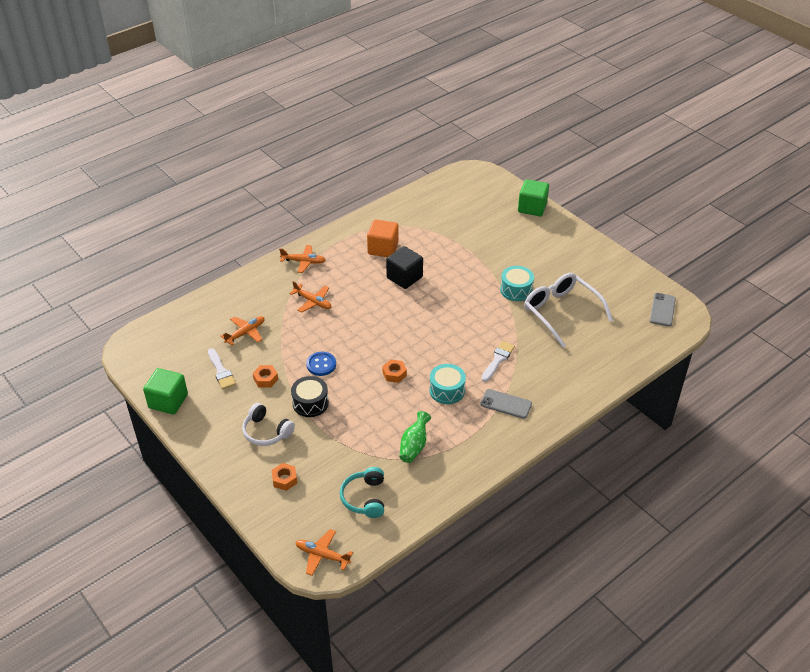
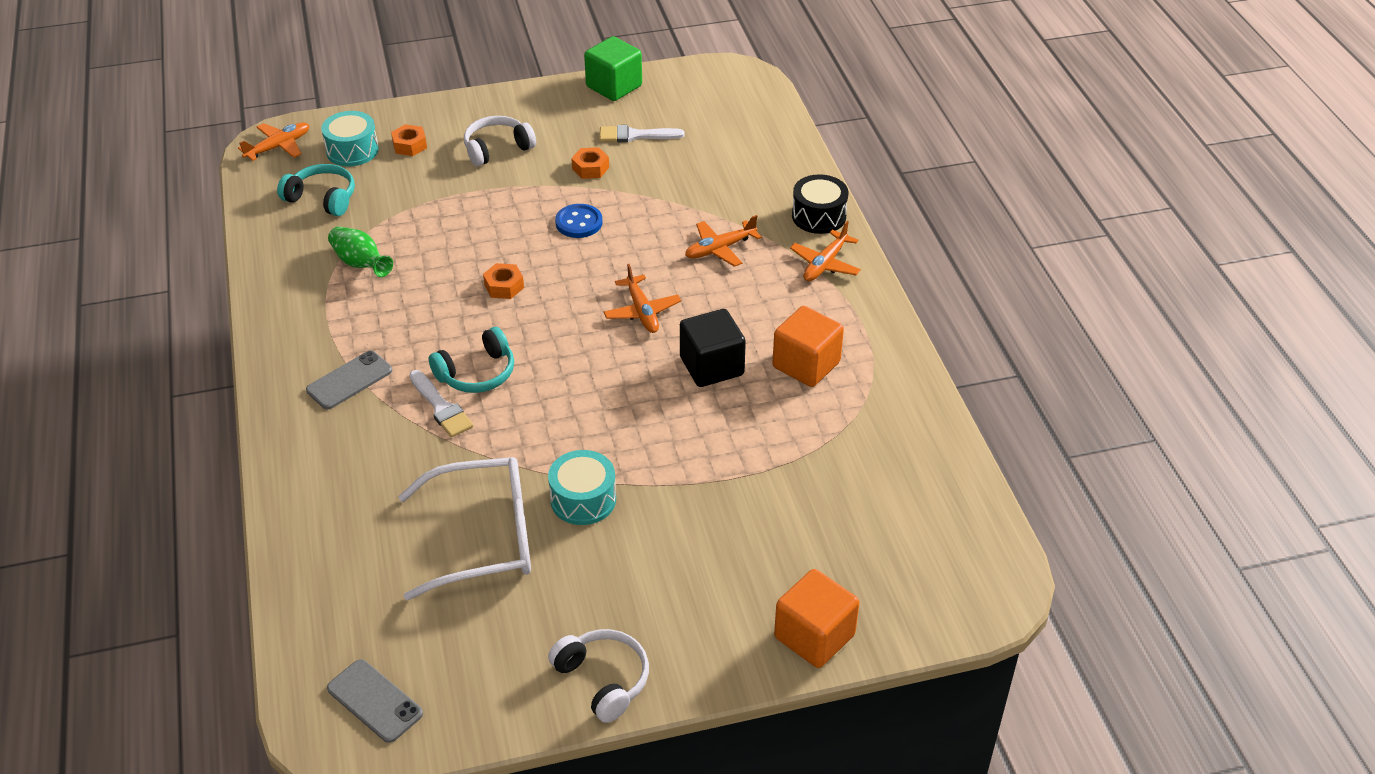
camera: 115 degrees right, 0 degrees up
(245, 333) = (696, 171): orange plane -> orange plane (642, 311)
(310, 403) = (514, 195): black drum -> black drum (819, 216)
(447, 390) = (428, 328): turquoise drum -> turquoise drum (352, 150)
(466, 357) = (477, 373): none -> turquoise headphones
(532, 208) = (814, 636): green cube -> orange cube
(597, 253) = (603, 680): none -> white headphones

